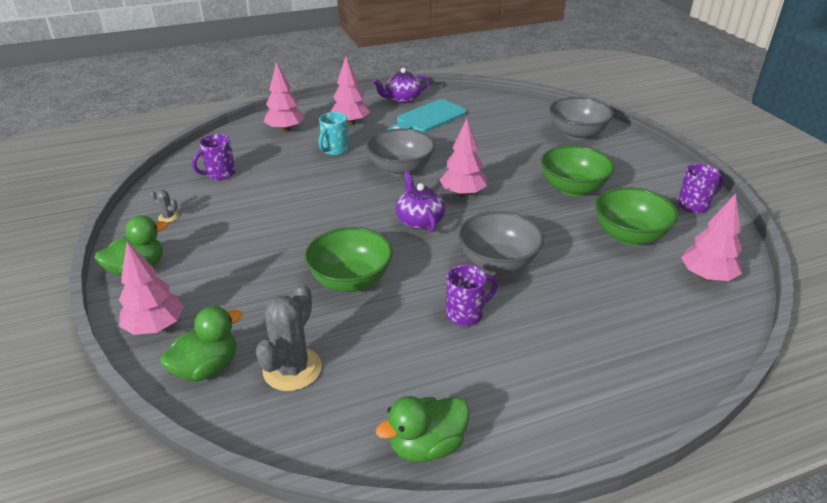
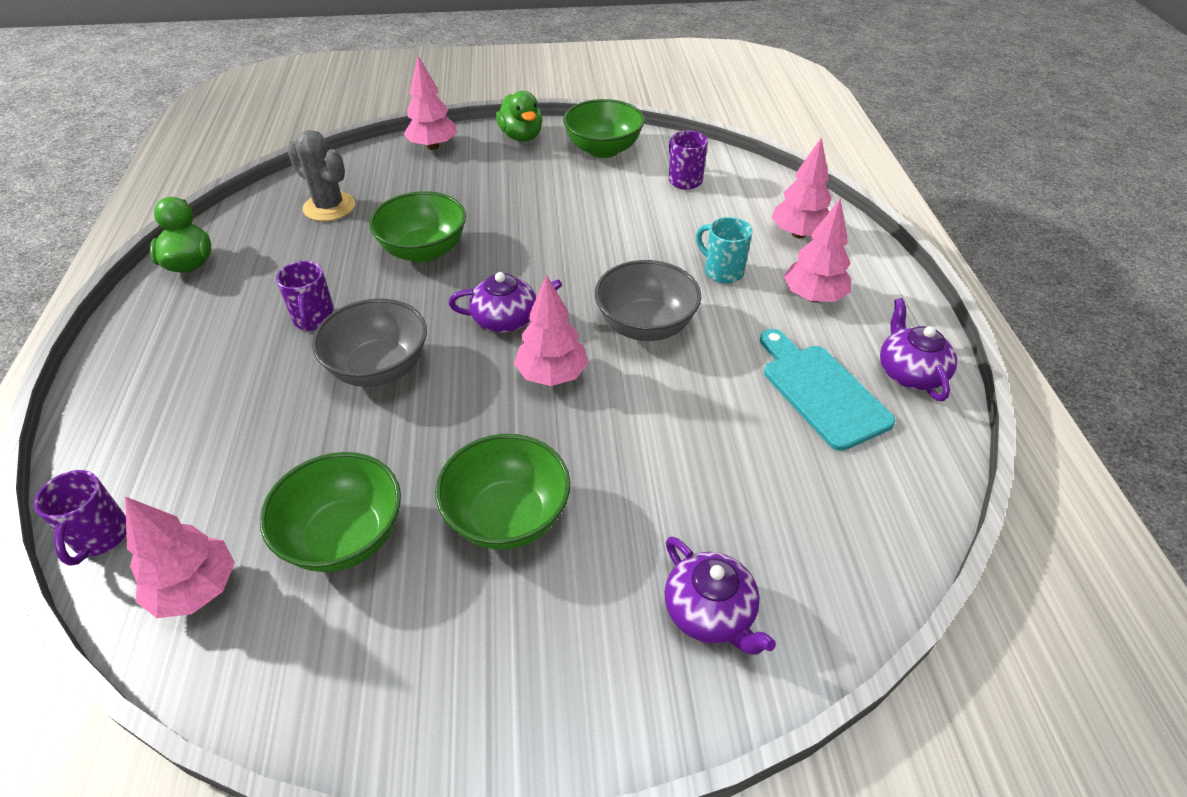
camera: 105 degrees right, 10 degrees up
(168, 217) = (603, 150): grey cactus -> green bowl
(207, 368) = (365, 168): green duck -> none
(577, 134) = (710, 613): grey bowl -> purple teapot
(694, 205) = (363, 693): purple mug -> purple mug (100, 537)

